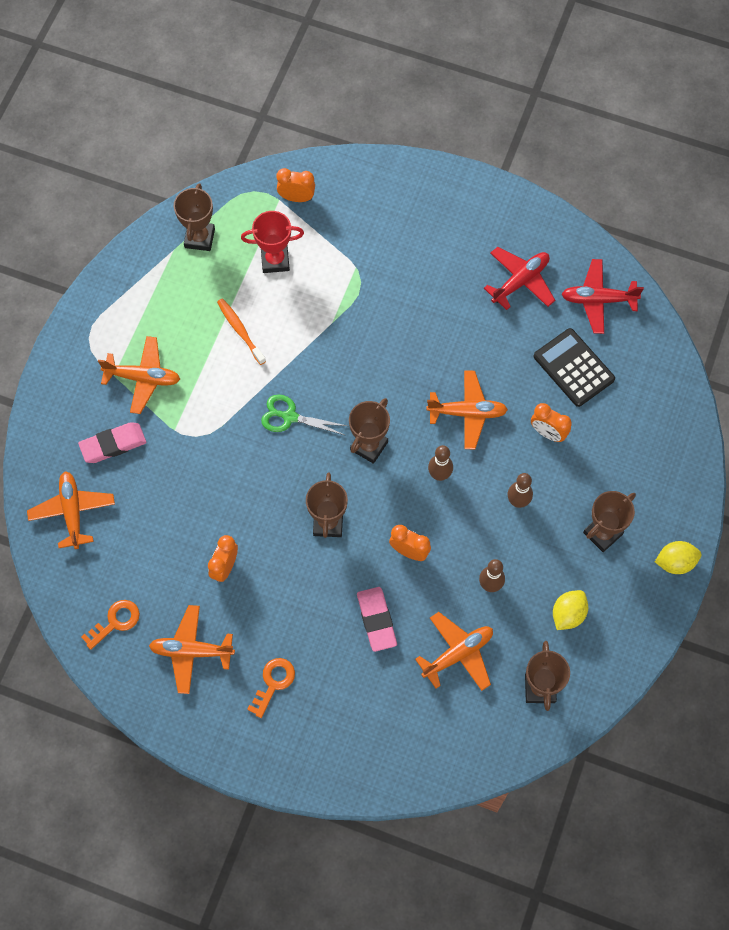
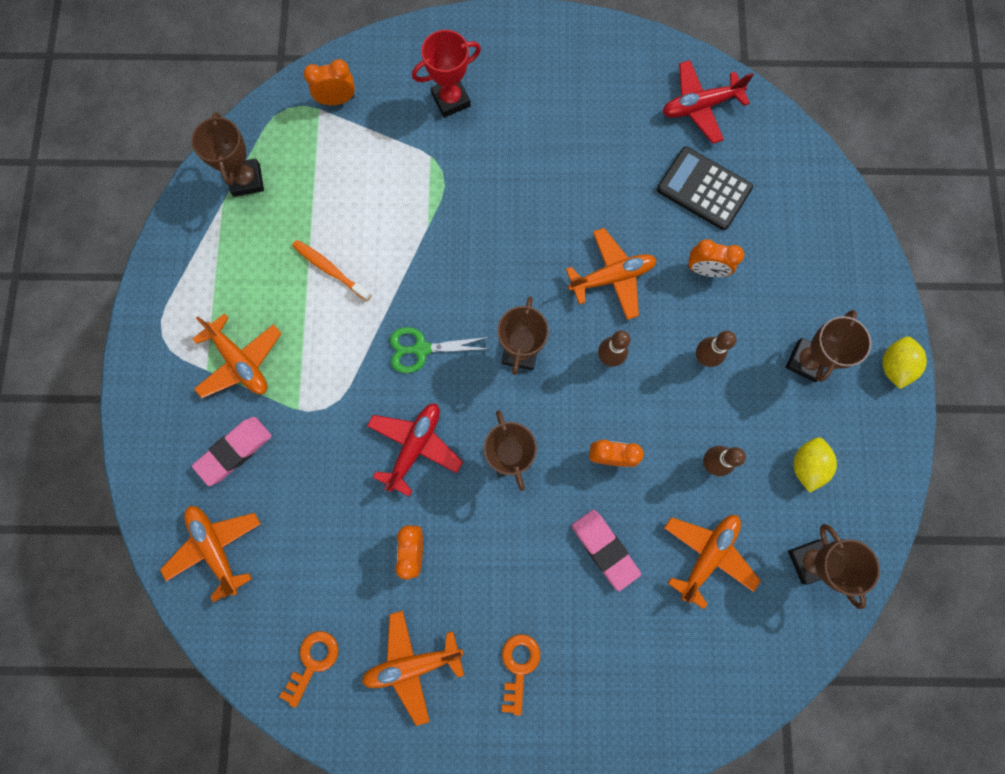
camera: 20 degrees left, 10 degrees up
(143, 378) = (240, 361): orange plane -> orange plane turned 60 degrees clockwise
(275, 260) = (339, 177): red trophy -> red trophy (451, 100)
(520, 281) = (611, 113): red plane -> red plane (415, 446)
(675, 562) = (893, 366): yellow lemon -> yellow lemon turned 45 degrees counterclockwise

